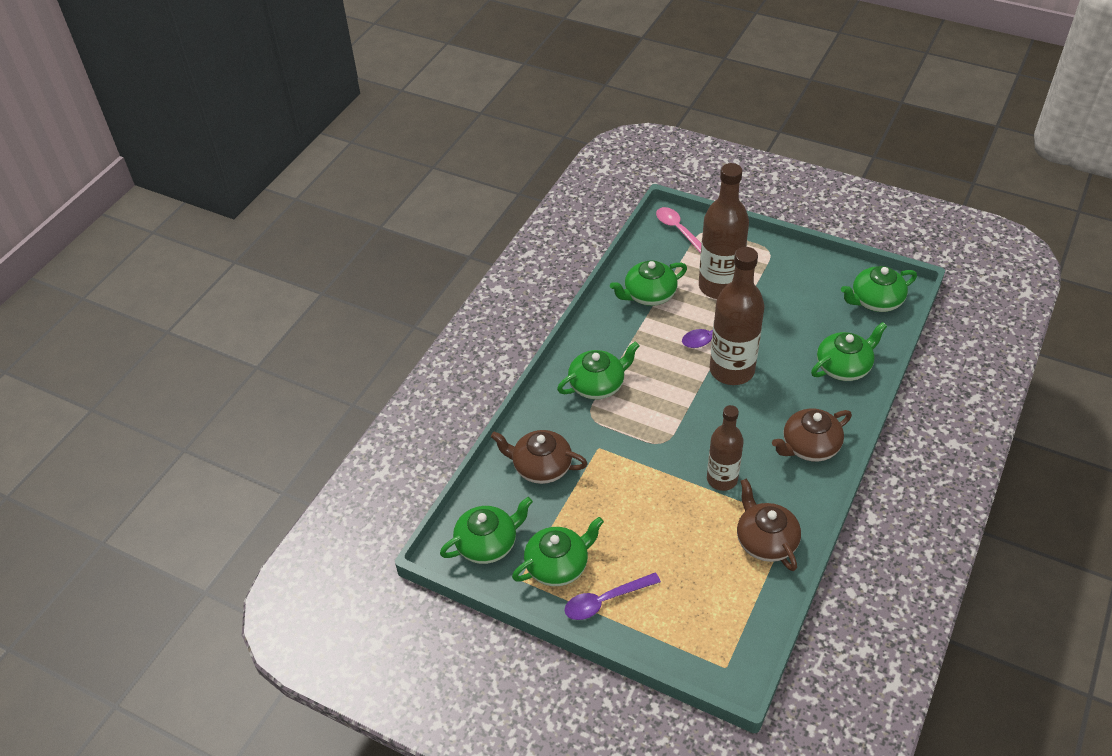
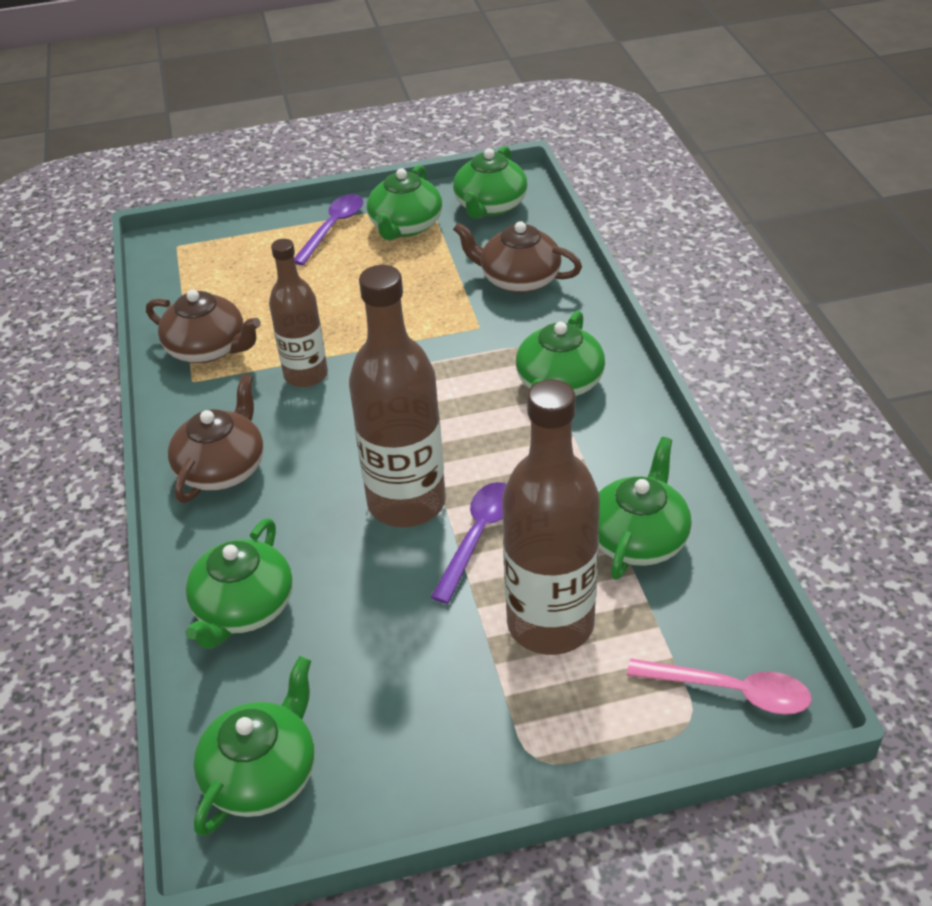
camera: 140 degrees right, 5 degrees down
(541, 467) = (518, 279): brown teapot -> brown teapot turned 135 degrees counterclockwise

